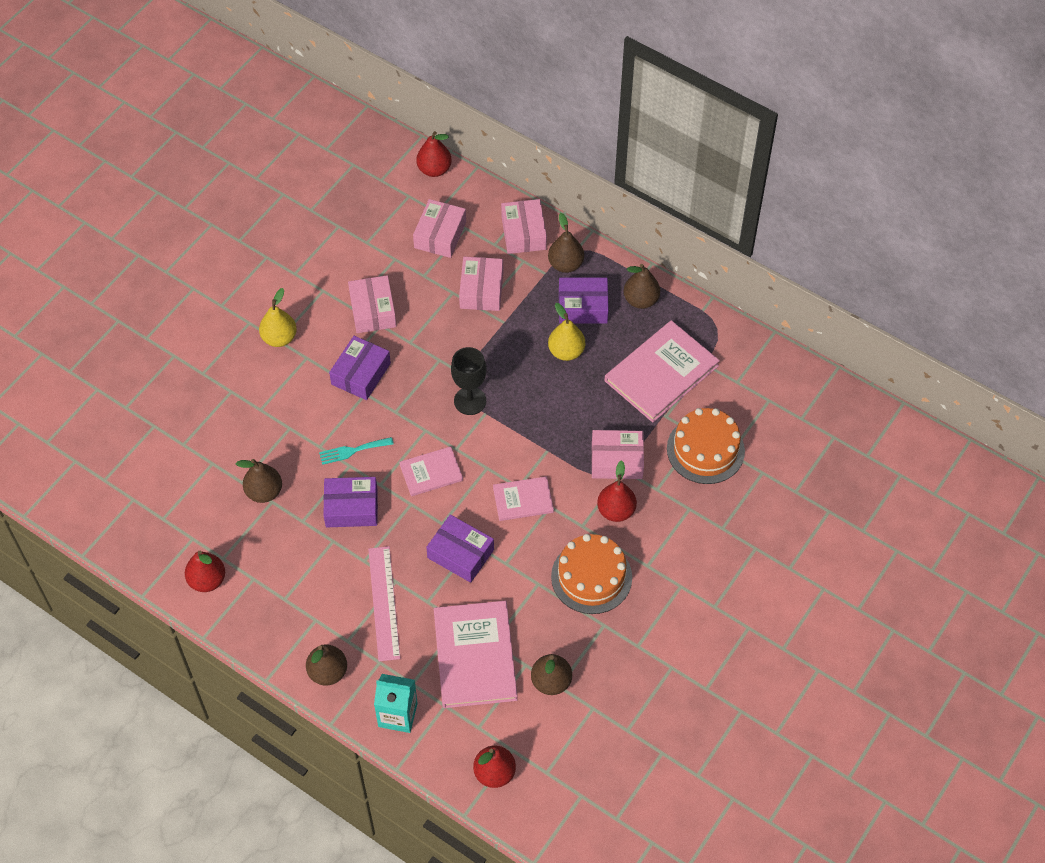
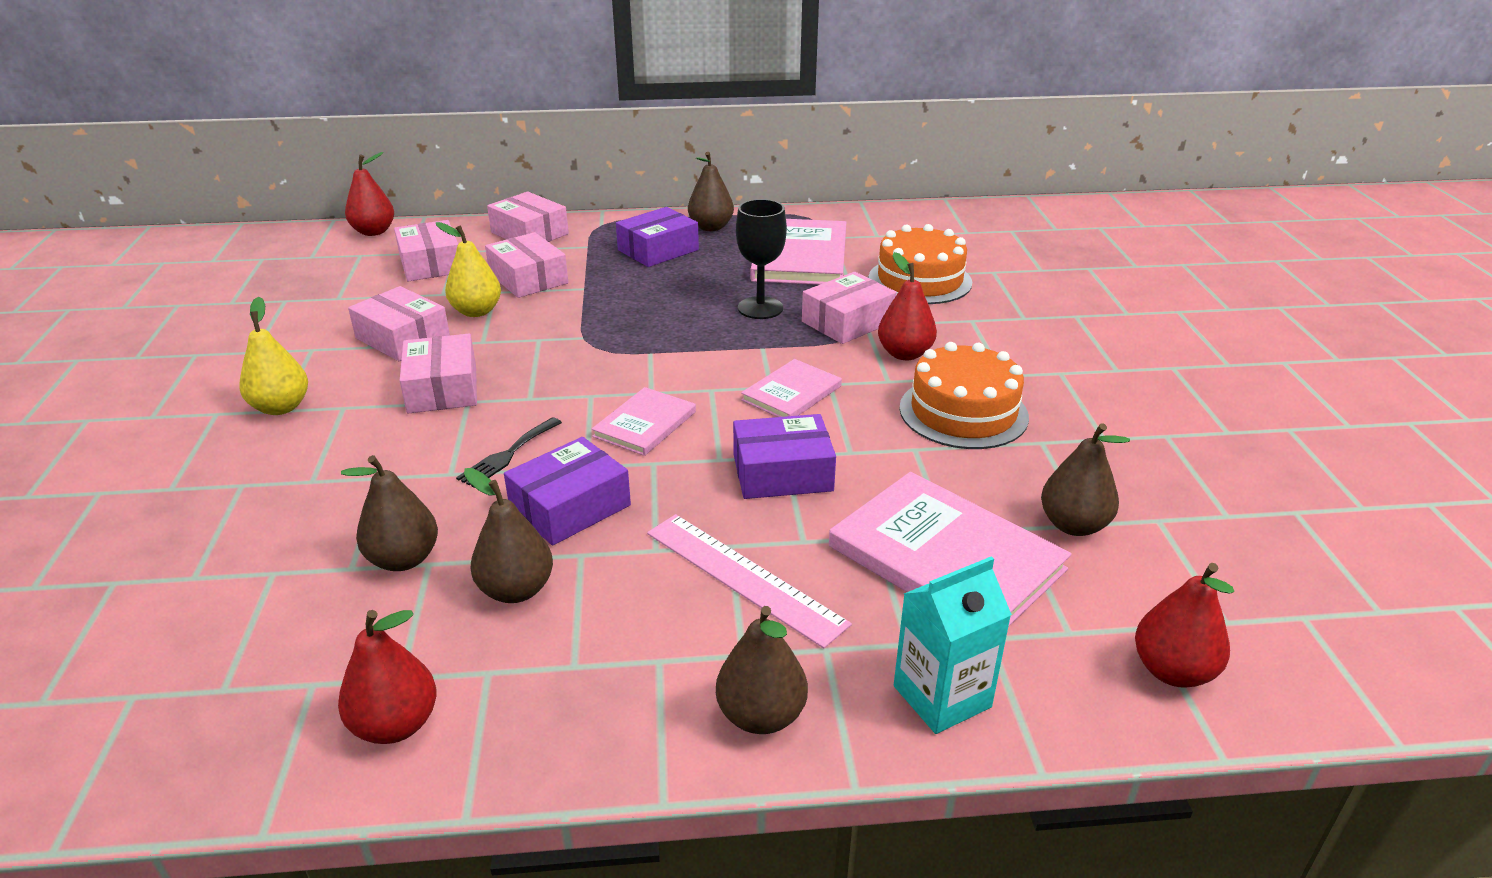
camera: 40 degrees left, 25 degrees down
(352, 451) = (507, 455): turquoise fork -> black fork
(361, 374) = (442, 388): purple box -> pink box
(470, 401) = (618, 351): black goblet -> black goblet (760, 308)
(565, 264) = (602, 234): brown pear -> brown pear (516, 590)
(566, 351) = (682, 280): yellow pear -> yellow pear (476, 311)

